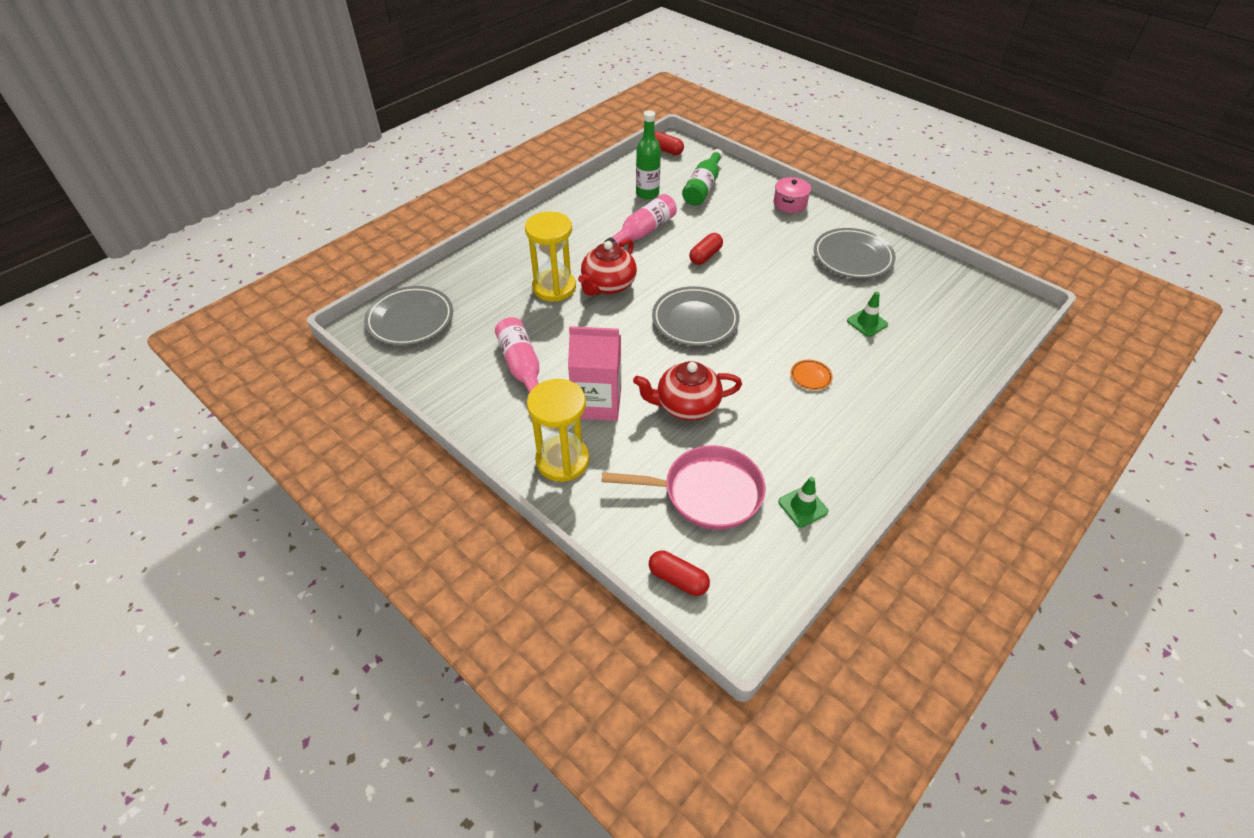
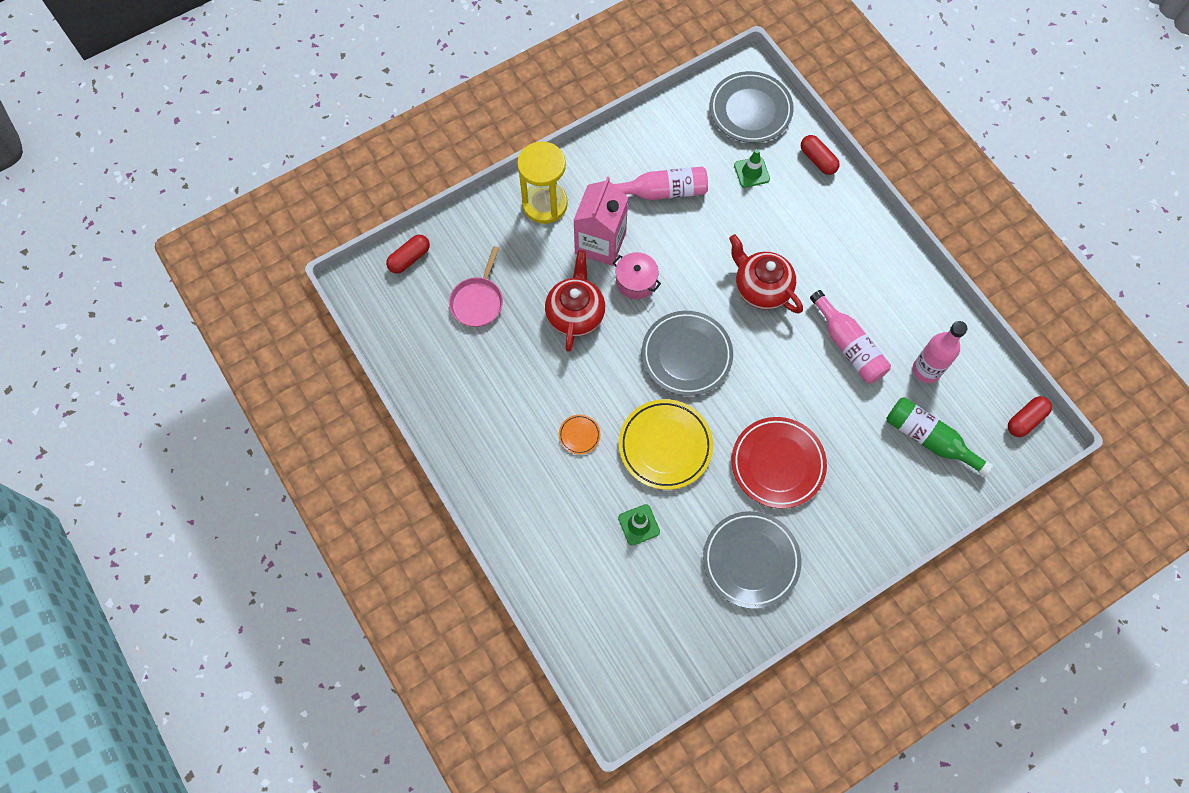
camera: 105 degrees right, 20 degrees up
(554, 287) = (769, 237): yellow hourglass -> none
(647, 193) = (926, 370): green bottle -> pink bottle
(705, 256) = (789, 398): red capsule -> red capsule (818, 160)
(706, 493) = (478, 301): pink pan -> pink pan, size x0.65
(765, 255) = (777, 464): none -> red plate
(788, 319) = (665, 446): none -> yellow plate
(790, 203) = (874, 532): pink pot -> pink pot (636, 281)
(803, 506) = (440, 369): green traffic cone -> green traffic cone (751, 172)

